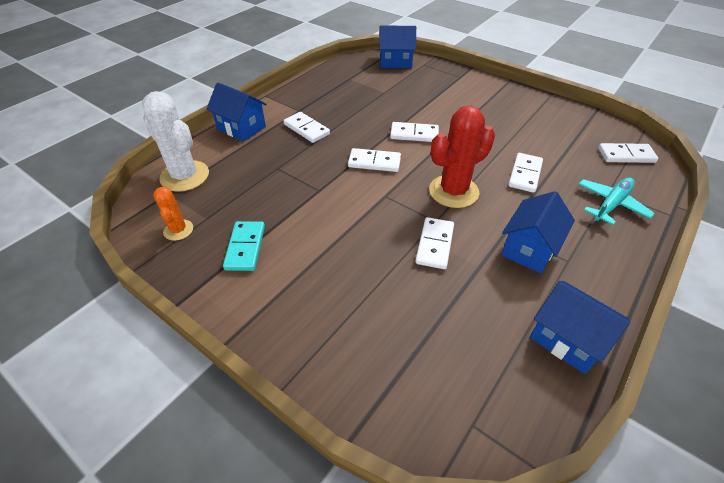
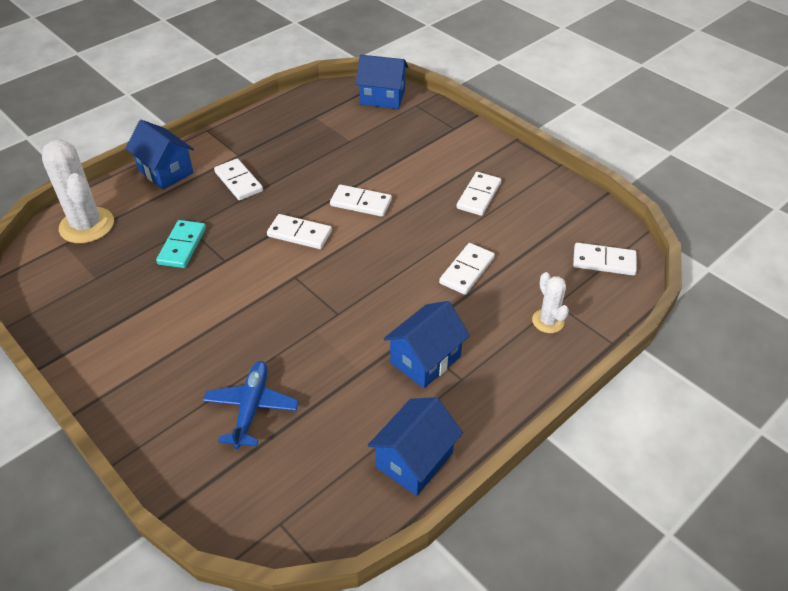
camera: 10 degrees right, 0 degrees up
(178, 230) = (63, 288): orange cactus -> none
(245, 247) = (125, 316): turquoise domino -> turquoise domino (182, 246)
(395, 314) = (251, 408): none -> blue plane
(434, 244) = (324, 340): white domino -> white domino (478, 196)
(453, 191) = (373, 281): red cactus -> none
(567, 339) = (414, 460): blue house -> blue house turned 75 degrees clockwise
(611, 204) = (548, 321): turquoise plane -> white cactus

